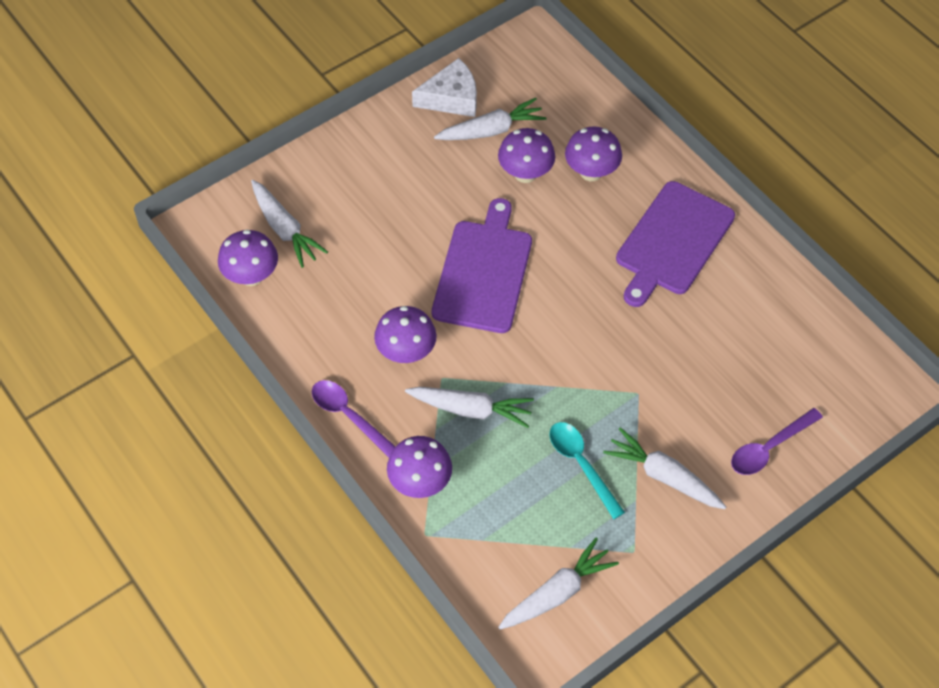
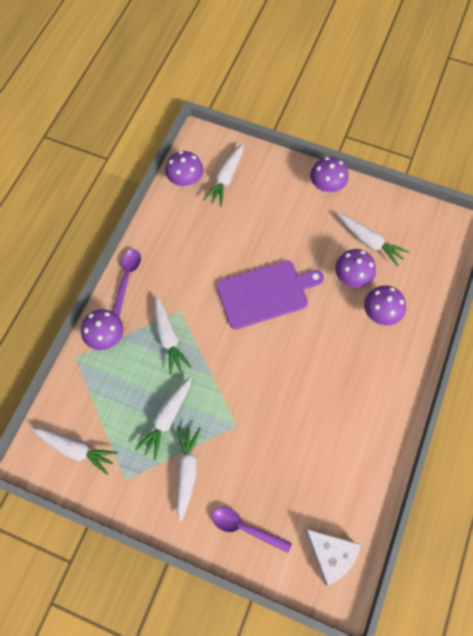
camera: 60 degrees right, 10 degrees up
(406, 352) = (185, 283): purple mushroom -> purple mushroom (326, 186)
(451, 98) = (377, 208): white cheese -> white cheese (330, 554)
(581, 465) = (167, 418): turquoise spoon -> white carrot
(673, 242) = (361, 389): purple cutting board -> none

